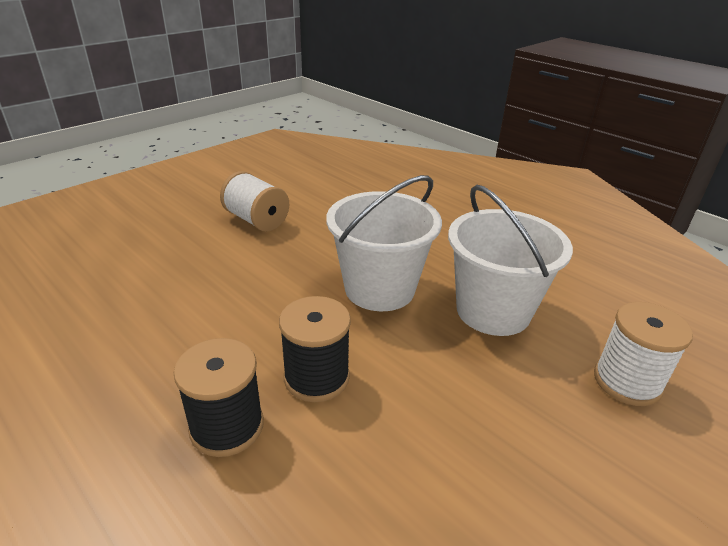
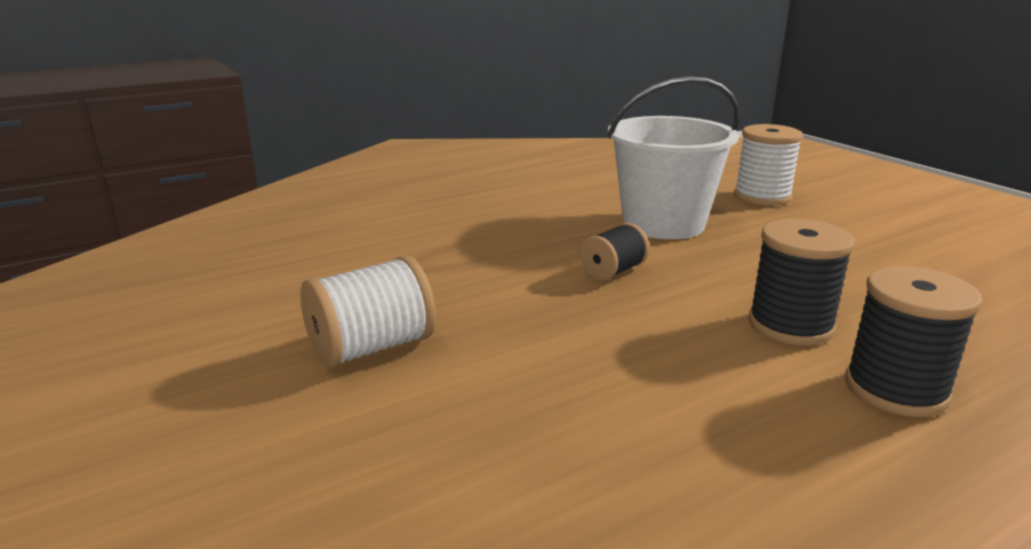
camera: 75 degrees left, 10 degrees down
(379, 289) = (613, 271): white bucket -> black spool

